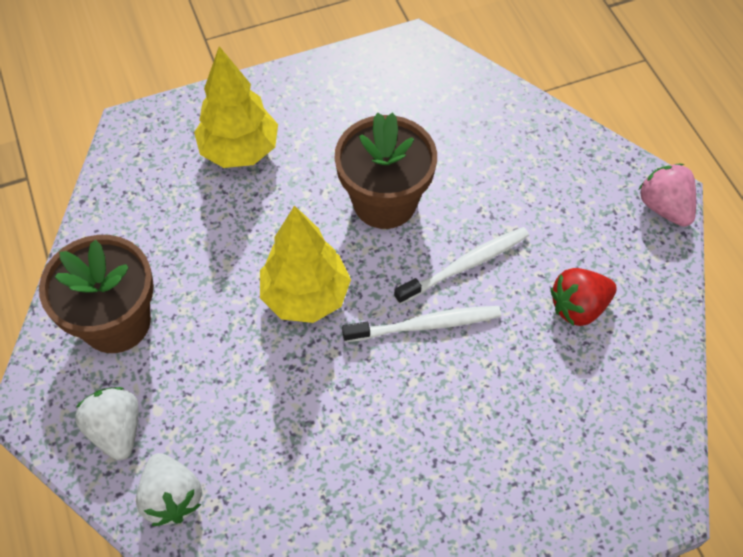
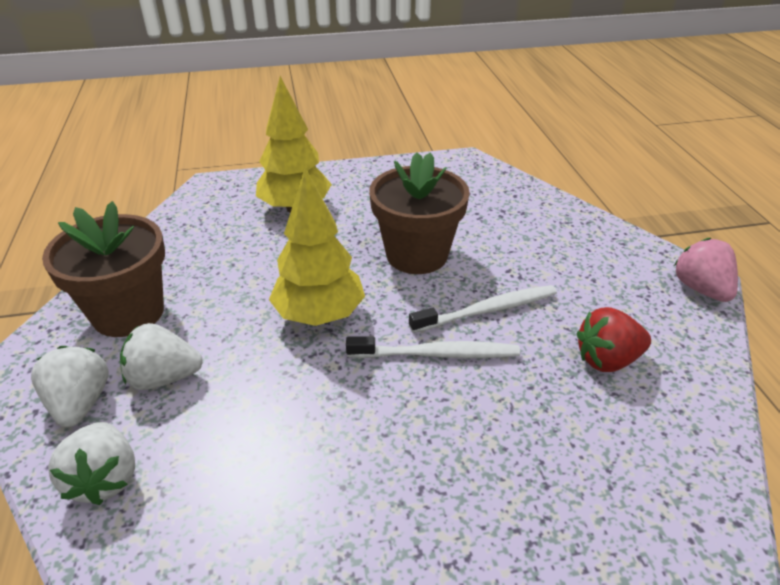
camera: 10 degrees right, 20 degrees down
(182, 391) = (164, 377): none -> white strawberry

